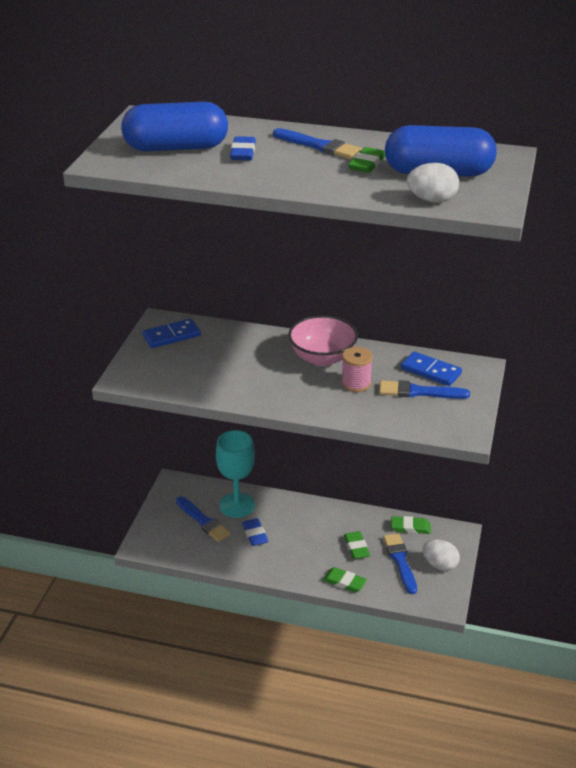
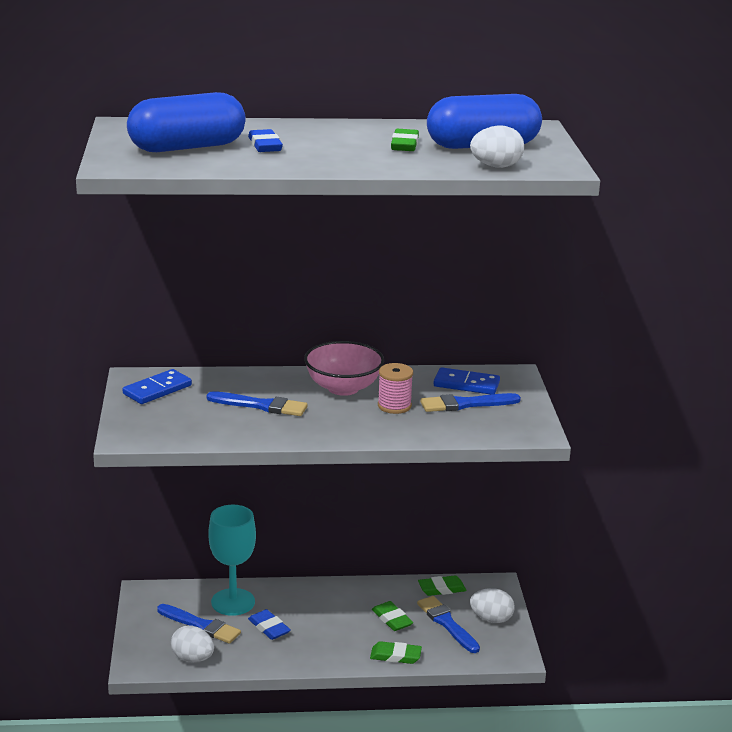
camera: 20 degrees left, 10 degrees down
(185, 549) = (193, 658): none -> white egg
(319, 146) = (341, 134): blue brush -> blue brush (261, 405)

